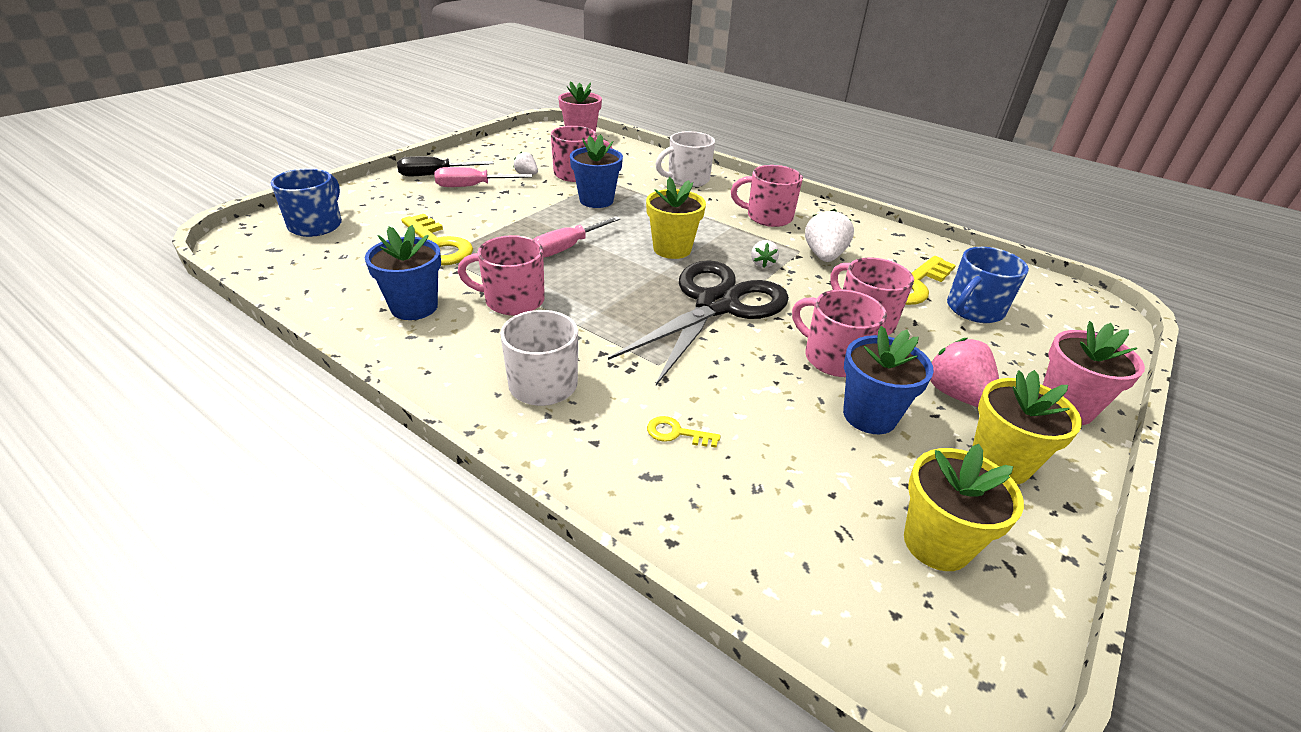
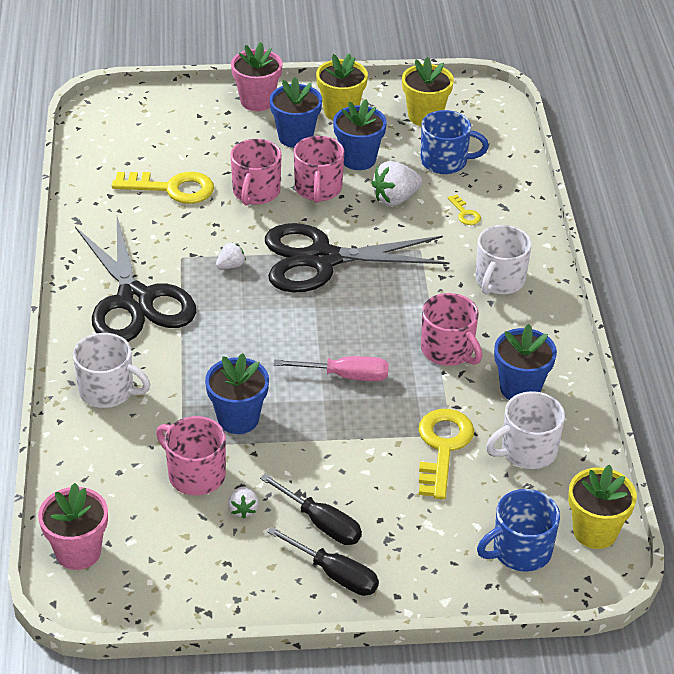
camera: 130 degrees left, 5 degrees up
(364, 273) = (527, 451): none -> white mug
(472, 186) = (321, 523): pink screwdriver -> black screwdriver
(672, 249) = (270, 321): yellow flower pot -> yellow flower pot (595, 531)
(768, 217) = (135, 300): pink mug -> black scissors
(824, 256) = (175, 242): white strawberry -> white strawberry (395, 198)
(956, 395) = (295, 137): pink strawberry -> blue flower pot
(973, 310) = (175, 154): blue mug -> blue mug (445, 161)

